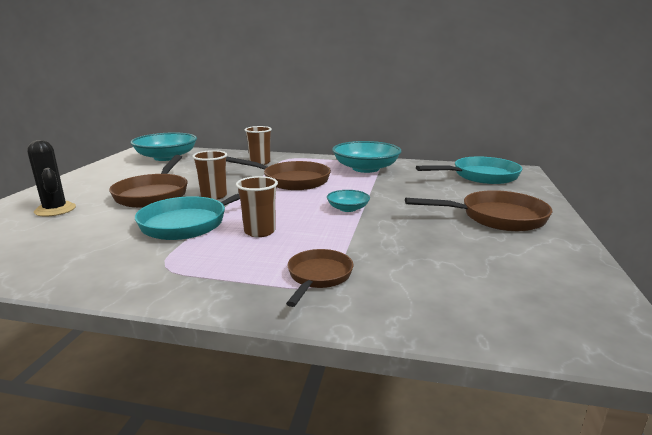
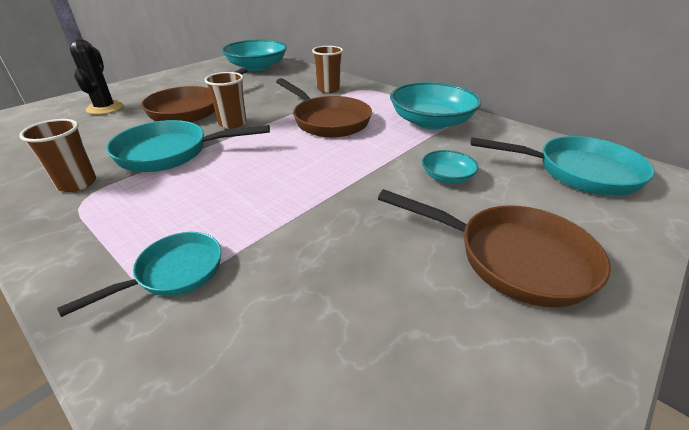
camera: 30 degrees right, 15 degrees up
(259, 231) = (209, 183): brown cup -> brown cup (77, 183)
(318, 277) = (174, 273): brown pan -> turquoise pan
(348, 208) = (334, 178): turquoise bowl -> turquoise bowl (447, 177)

